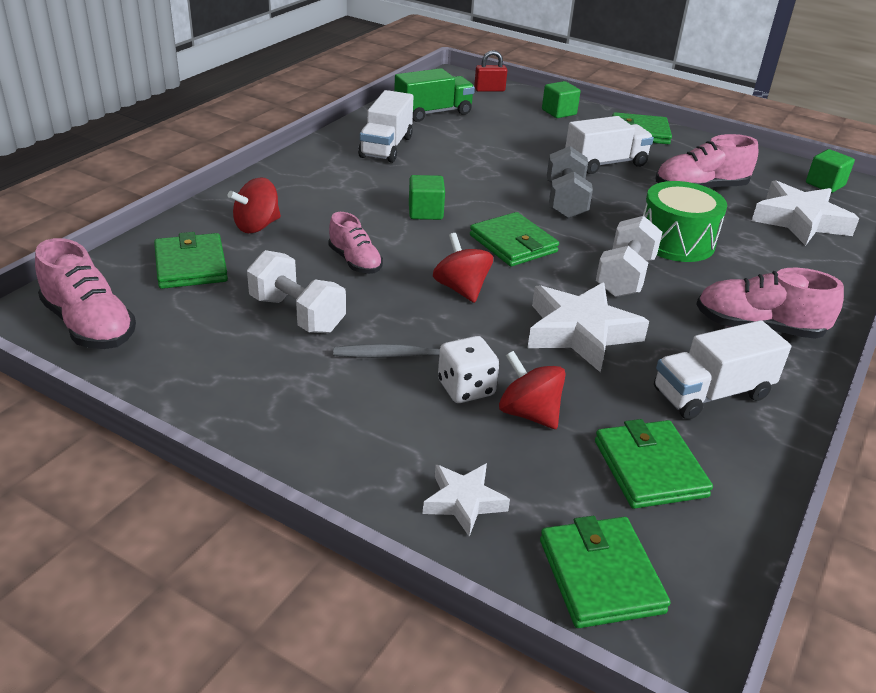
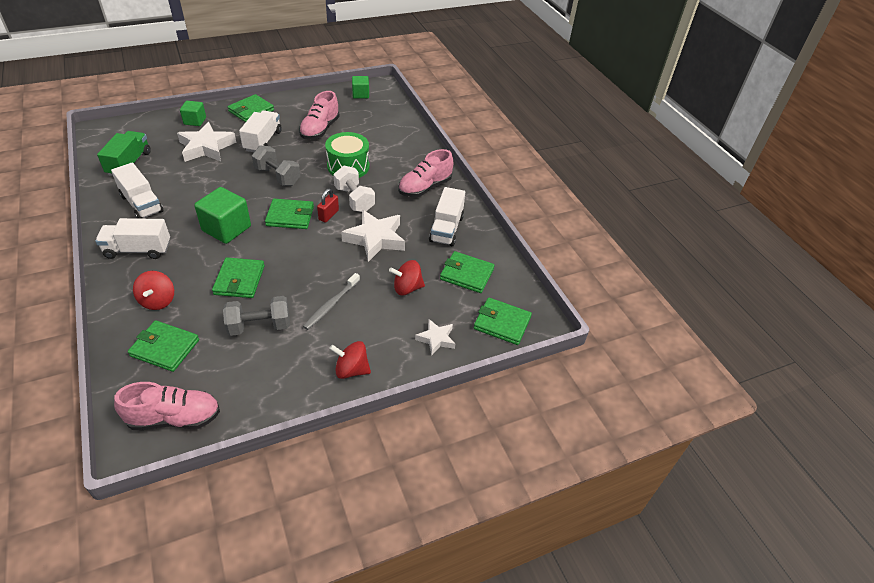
camera: 55 degrees left, 10 degrees up
(297, 314) = (259, 326): white dumbbell -> grey dumbbell
(317, 178) = (138, 250): none -> white truck
(355, 262) = (239, 280): pink shoe -> green wallet
(425, 212) = (226, 228): green cube -> green cube, size x1.68
(461, 289) = (304, 256): red spinning top -> red spinning top (351, 370)
(466, 388) = (373, 298): white dice -> none
(489, 90) = (135, 127): red padlock -> red padlock (328, 215)
(800, 221) = (375, 122): white star -> white star (206, 147)

